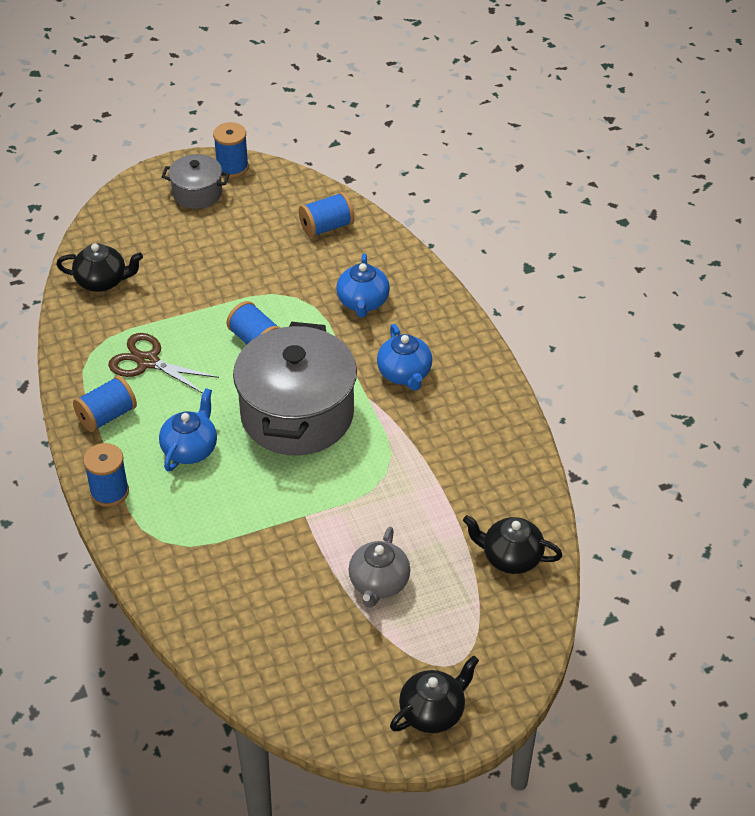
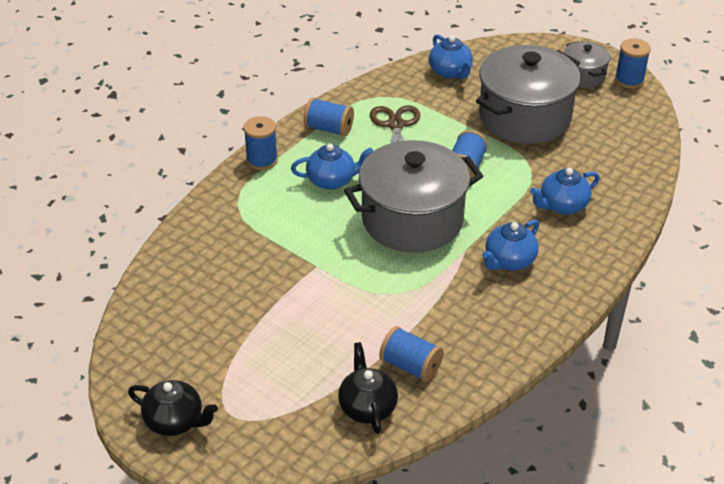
camera: 60 degrees right, 5 degrees down
(102, 281) = (450, 72): black teapot -> blue teapot
(220, 264) = (524, 117): none -> grey pot
(326, 227) = (621, 152): blue spool -> blue spool (410, 366)
(379, 584) = (280, 336): grey teapot -> none

